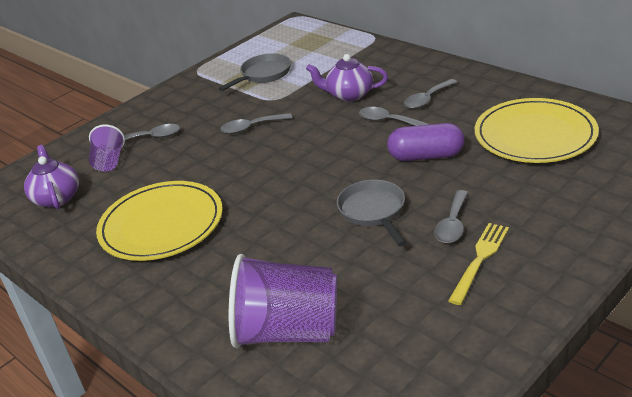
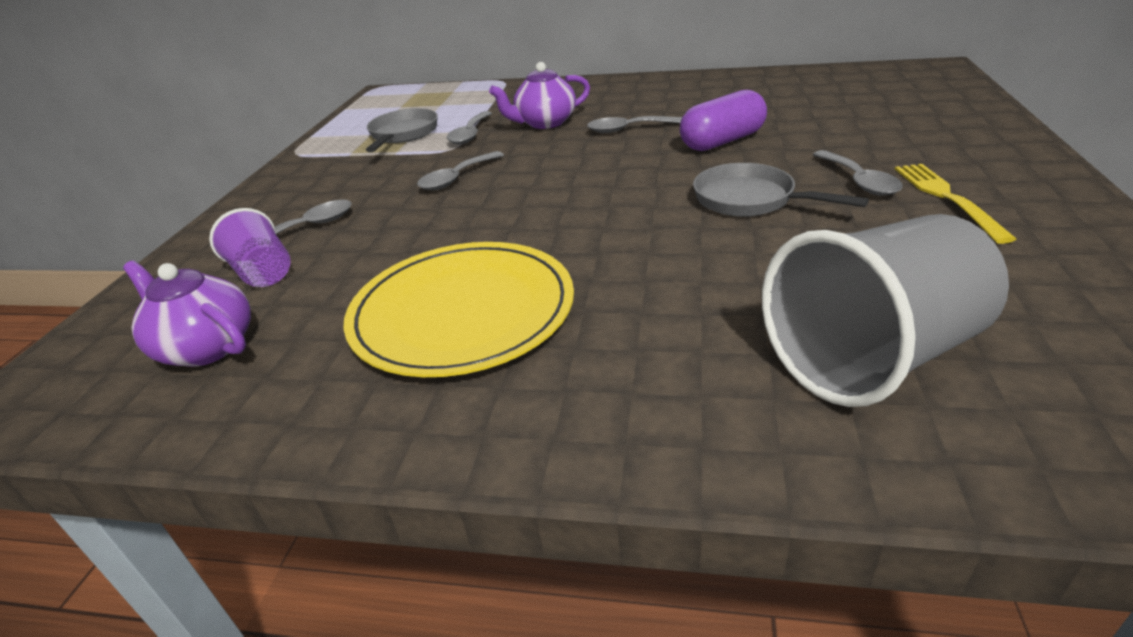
camera: 35 degrees left, 0 degrees up
(288, 331) = (872, 357): purple cup -> grey cup
(427, 99) = (643, 105): grey spoon -> grey spoon (470, 134)
(535, 135) = (802, 99): yellow plate -> none

